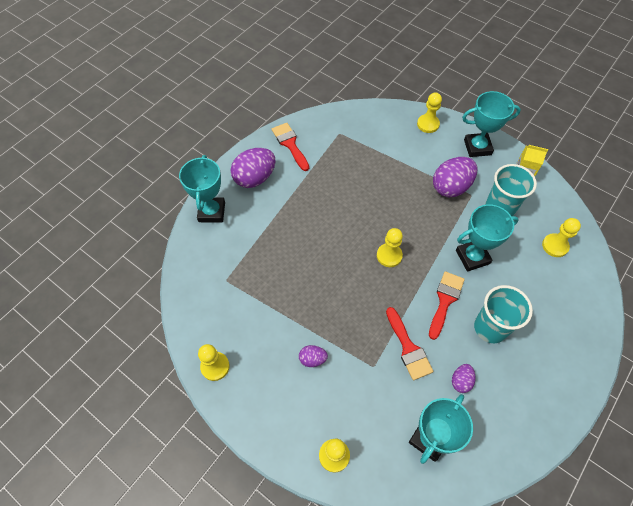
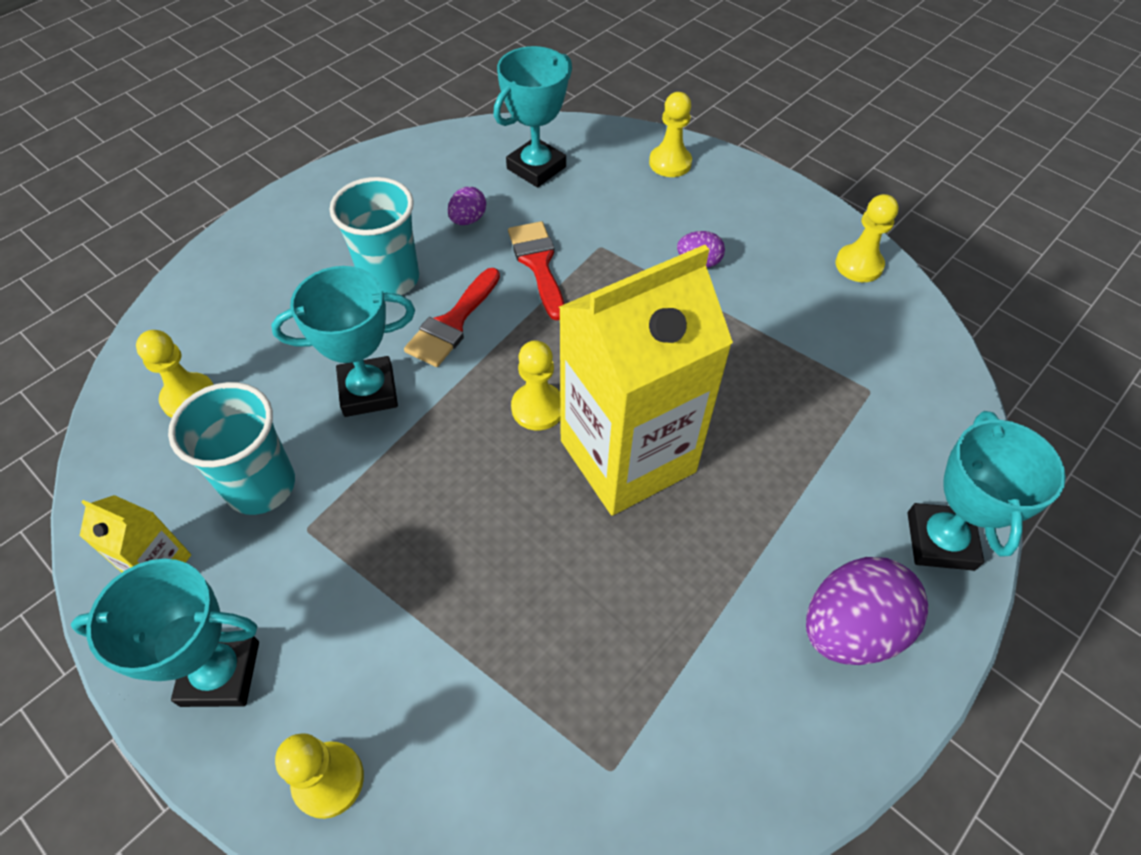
camera: 175 degrees left, 5 degrees down
(290, 144) = (762, 740): red brush -> none
(344, 236) = (627, 456): none -> yellow carton
(451, 187) = (347, 554): purple egg -> none

